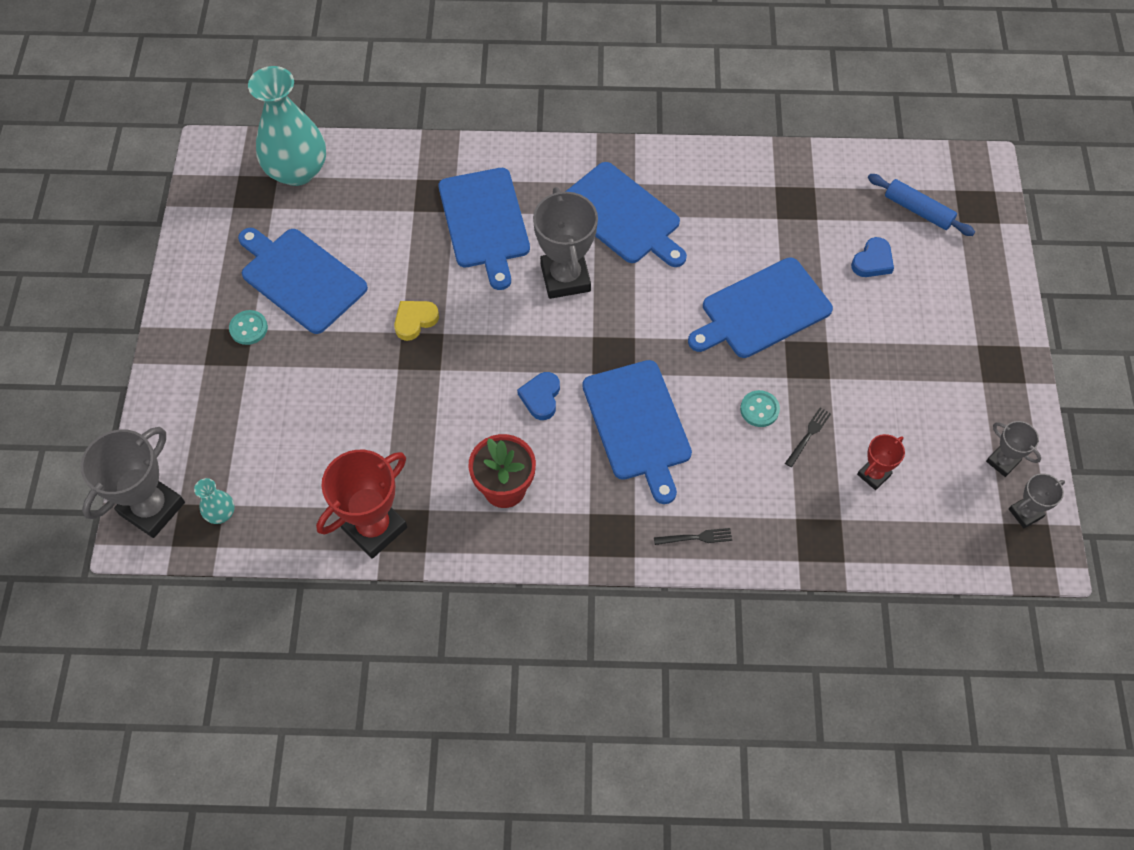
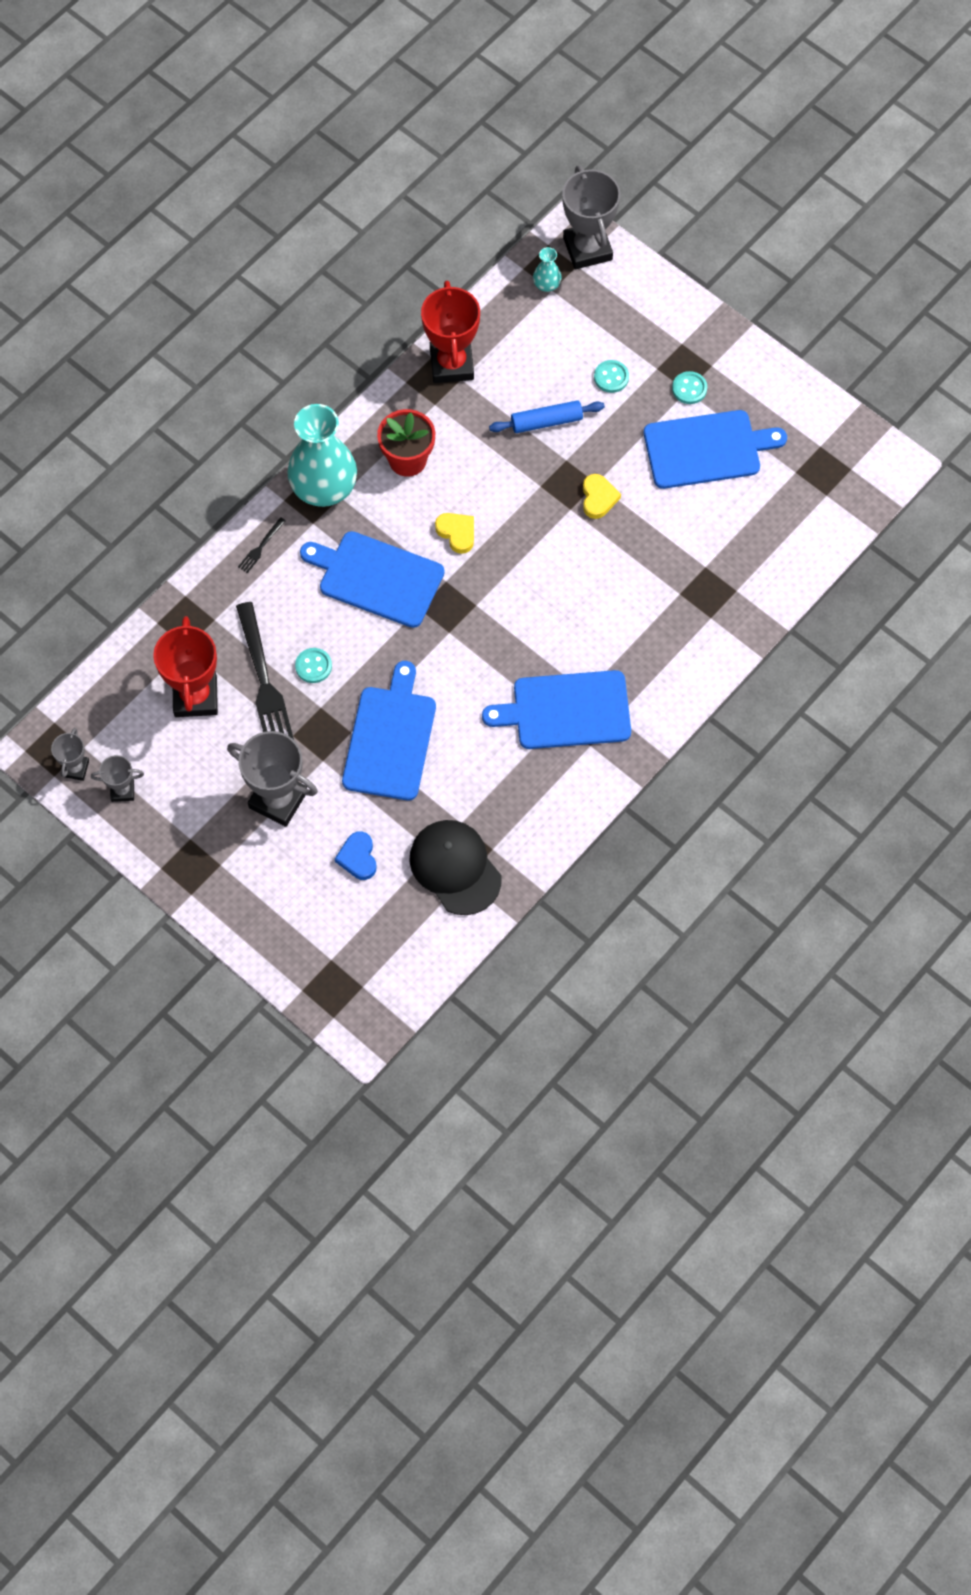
camera: 130 degrees right, 5 degrees up
(284, 392) = (611, 377): none -> turquoise button
(297, 170) = (820, 512): turquoise vase -> turquoise vase (324, 488)
(484, 222) = (649, 608): blue cutting board -> none
(541, 397) = (457, 533): blue heart -> yellow heart
(565, 278) = (545, 625): grey trophy -> grey trophy (278, 800)
(808, 435) = (264, 681): black fork -> black fork, size x2.27
(813, 198) = (455, 868): none -> black cap
(874, 475) = (195, 696): red trophy -> red trophy, size x1.91
(918, 210) = (371, 937): blue rolling pin -> blue rolling pin (546, 421)

